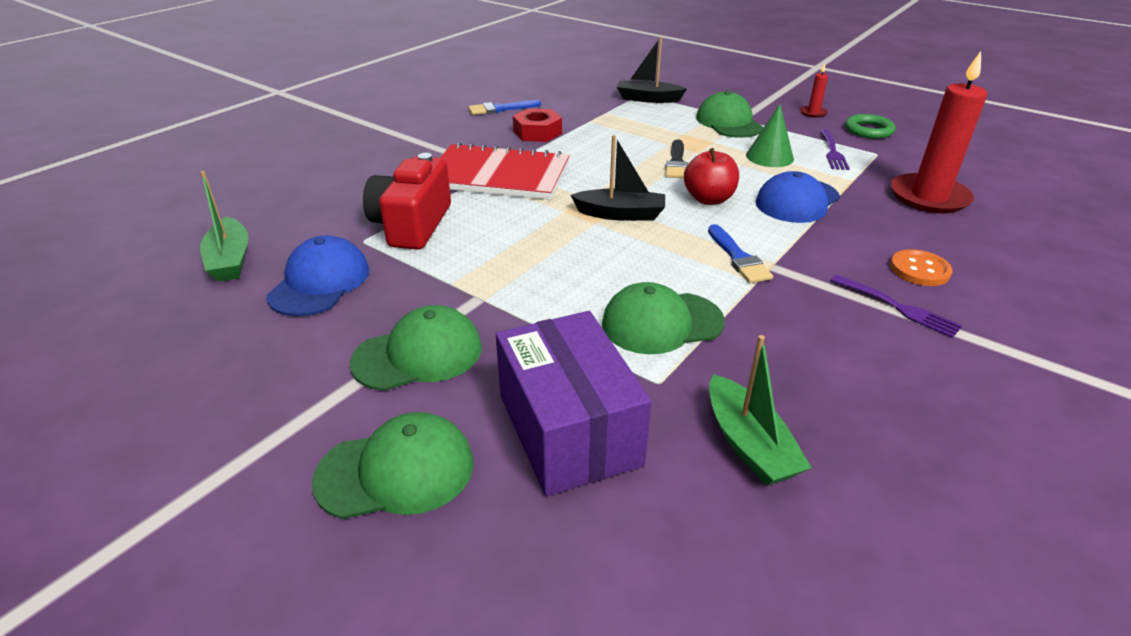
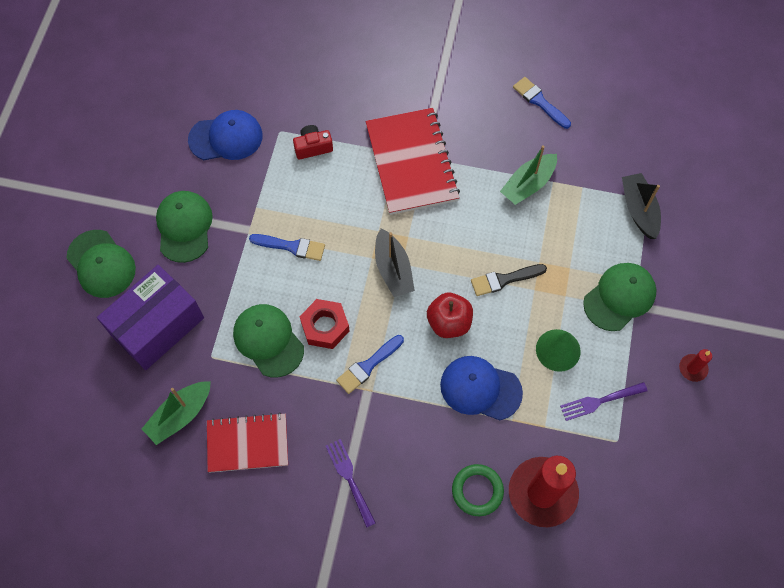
camera: 65 degrees right, 30 degrees up
(230, 260) = (226, 76): green boat -> green boat (528, 184)
(412, 225) = (313, 147): red camera -> red camera, size x0.53
(418, 354) = (184, 227): green cap -> green cap turned 135 degrees counterclockwise
(534, 271) = (291, 247): none -> blue brush
(537, 132) = (506, 153): red nut -> red nut (325, 326)
(821, 382) = (247, 443): none -> red notebook
(868, 130) = (674, 427): green ring -> green ring (477, 491)
(897, 307) = (350, 479): purple fork -> purple fork turned 135 degrees clockwise
(919, 270) = (409, 492): orange button -> none

